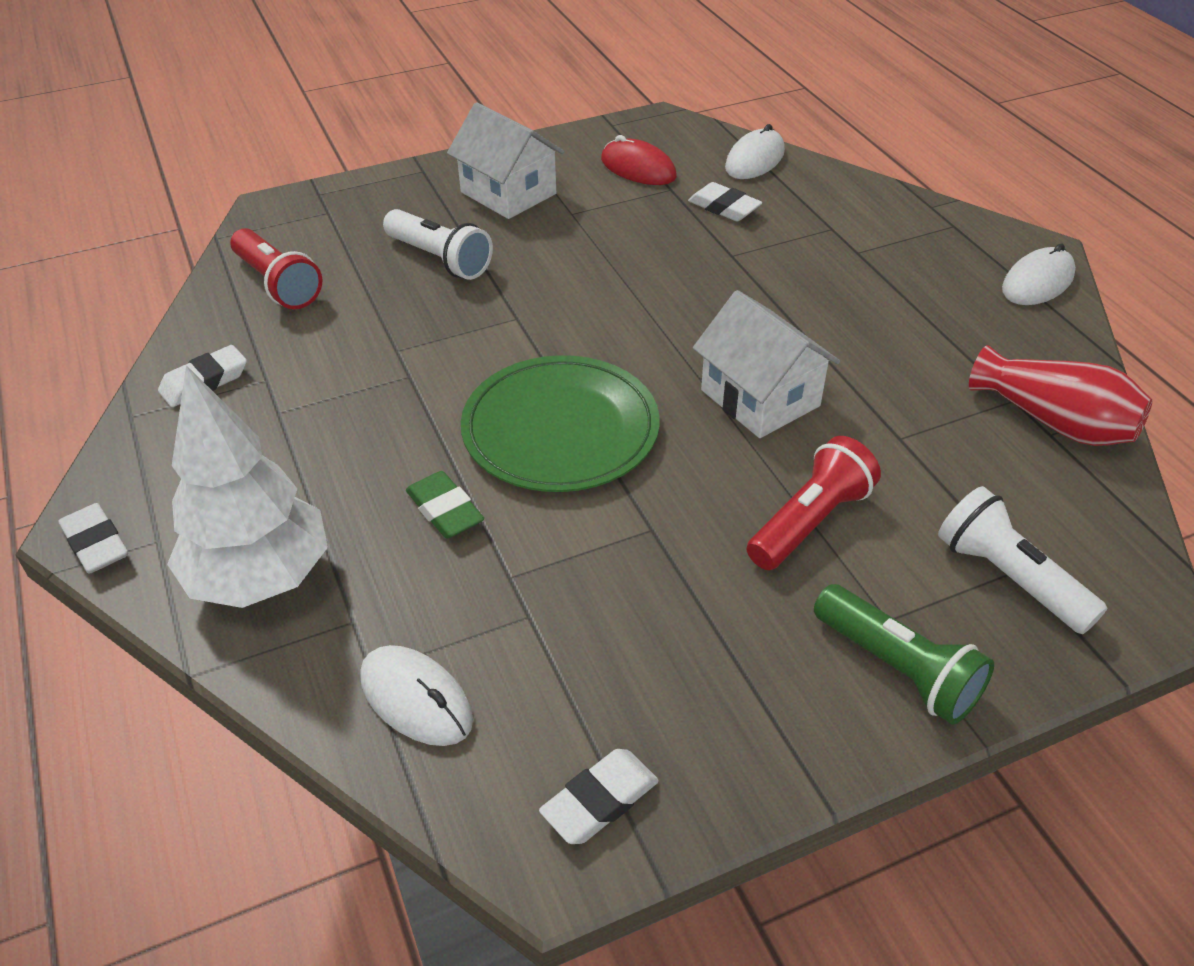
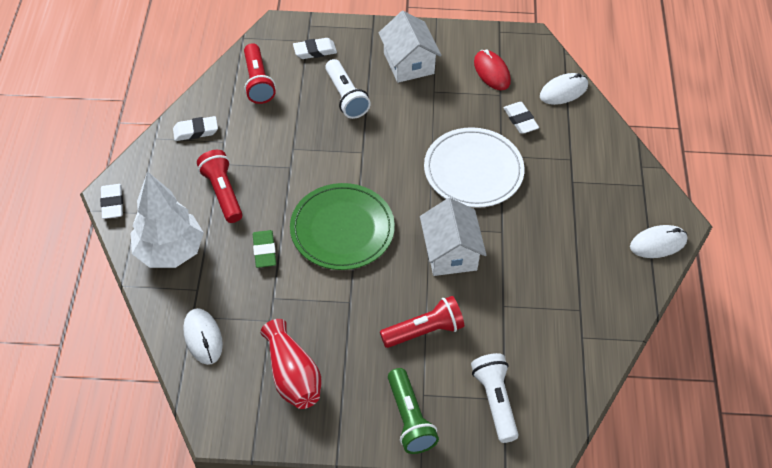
camera: 25 degrees right, 10 degrees up
(310, 452) = (222, 193): none -> red flashlight
(599, 801) = (248, 415): white eraser -> white eraser (315, 51)
(707, 284) = (473, 170): none -> white plate
(1054, 421) = (590, 331): red vase -> red vase (292, 375)

